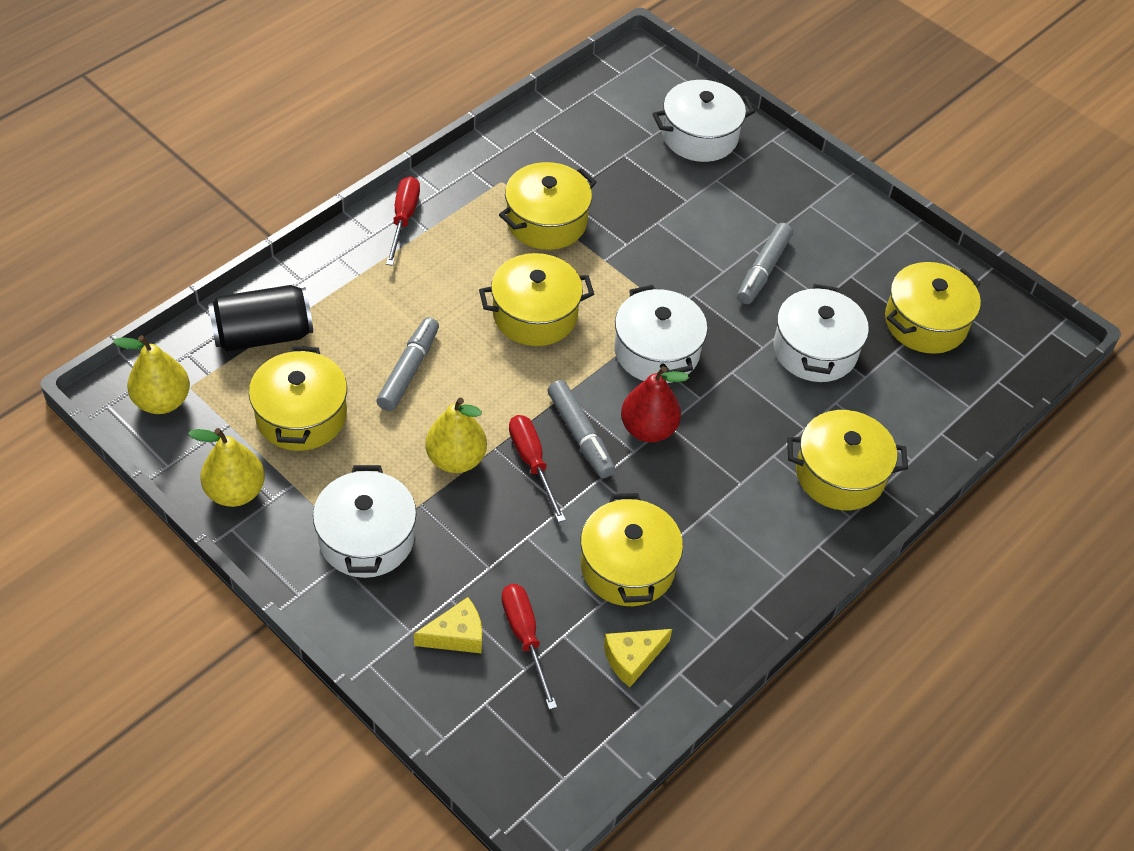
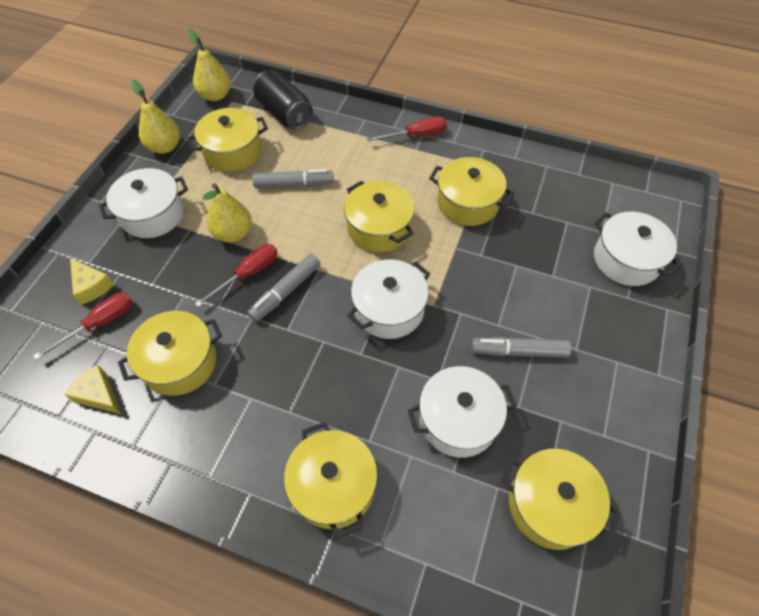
camera: 70 degrees right, 5 degrees up
(648, 429) = (312, 330): red pear -> none

